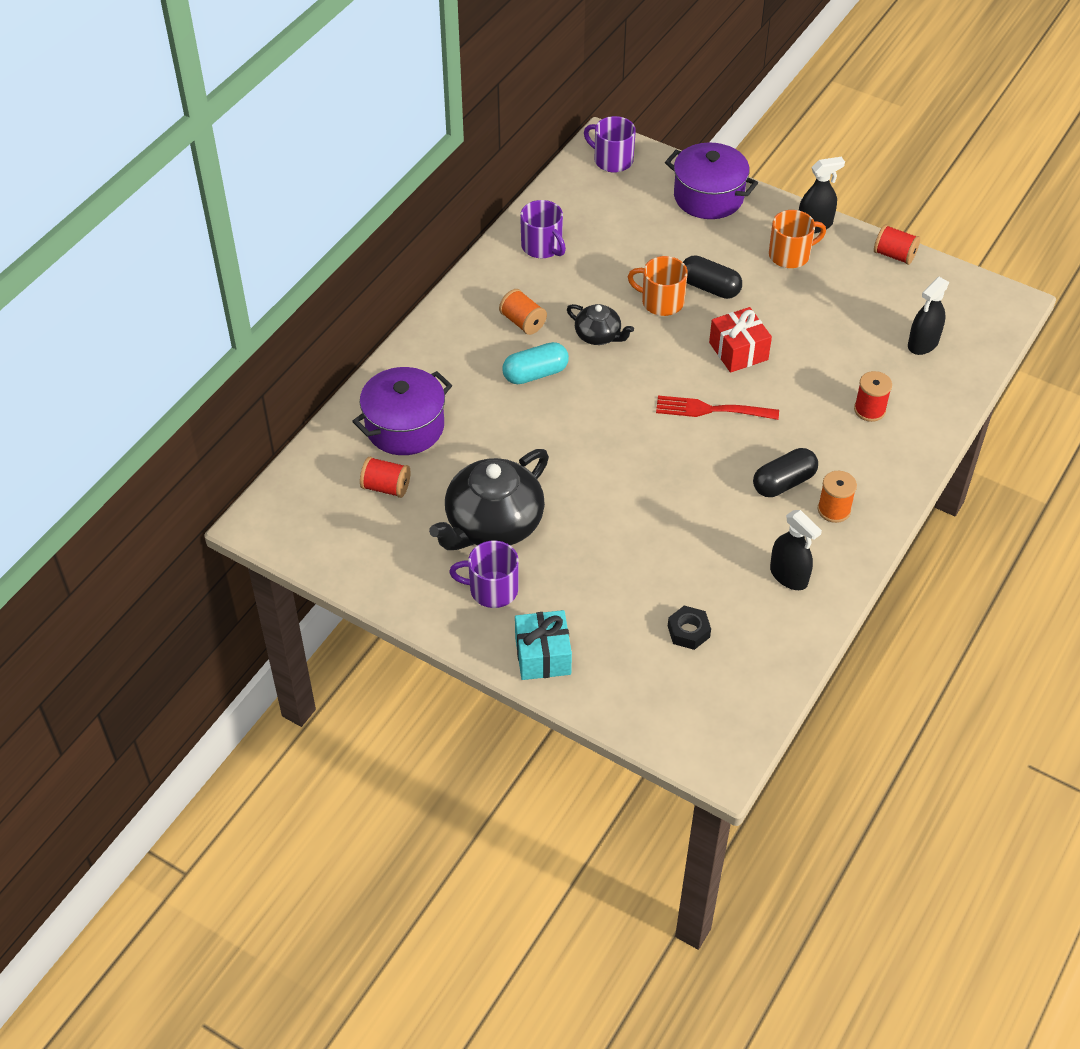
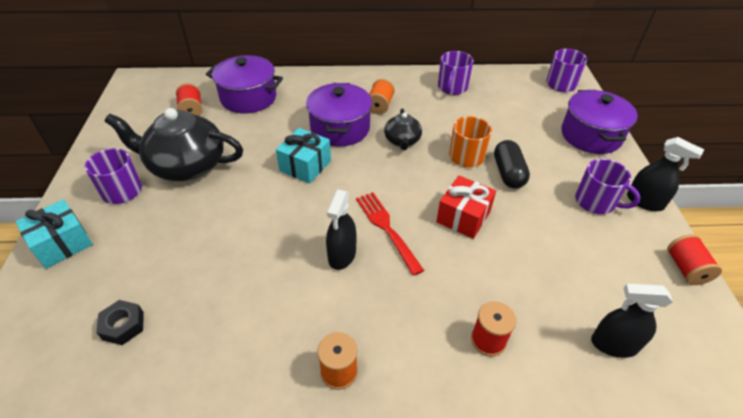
camera: 55 degrees right, 5 degrees down
(535, 374) = (340, 128): turquoise capsule -> purple pot
(575, 428) = (305, 166): none -> turquoise gift
(783, 483) = (344, 314): black capsule -> none
(789, 576) = (230, 373): black spray bottle -> black spray bottle (342, 255)
(790, 255) = (596, 202): orange mug -> purple mug

